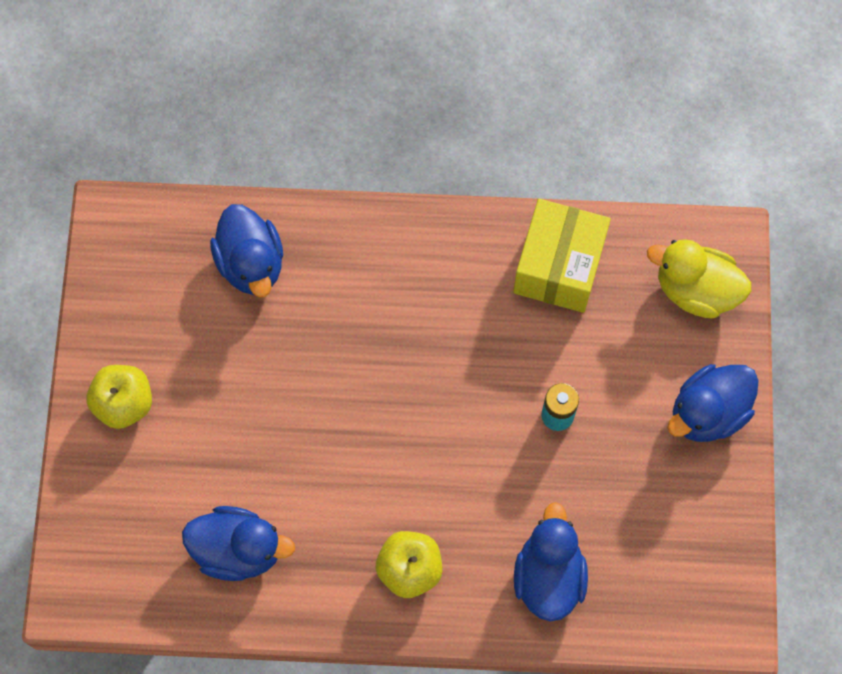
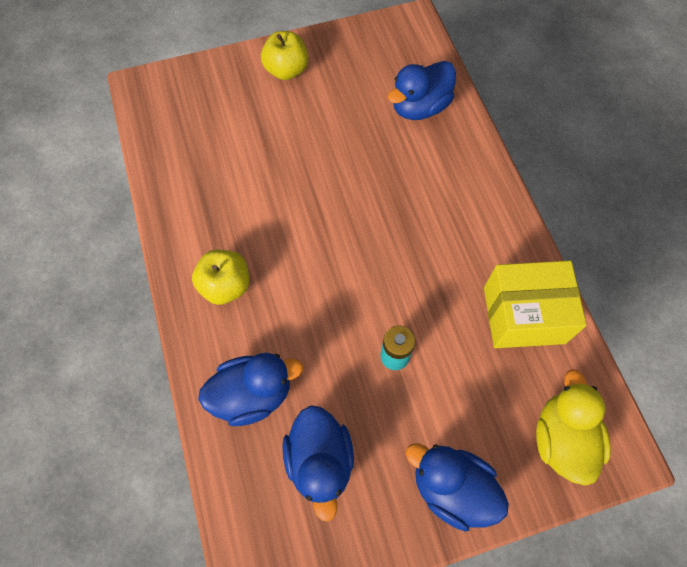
camera: 70 degrees right, 5 degrees down
(238, 550) = (205, 169): blue duck -> blue duck (320, 461)

